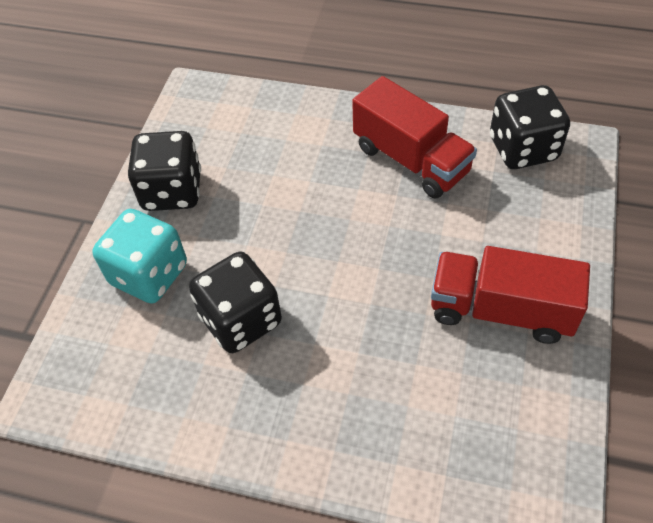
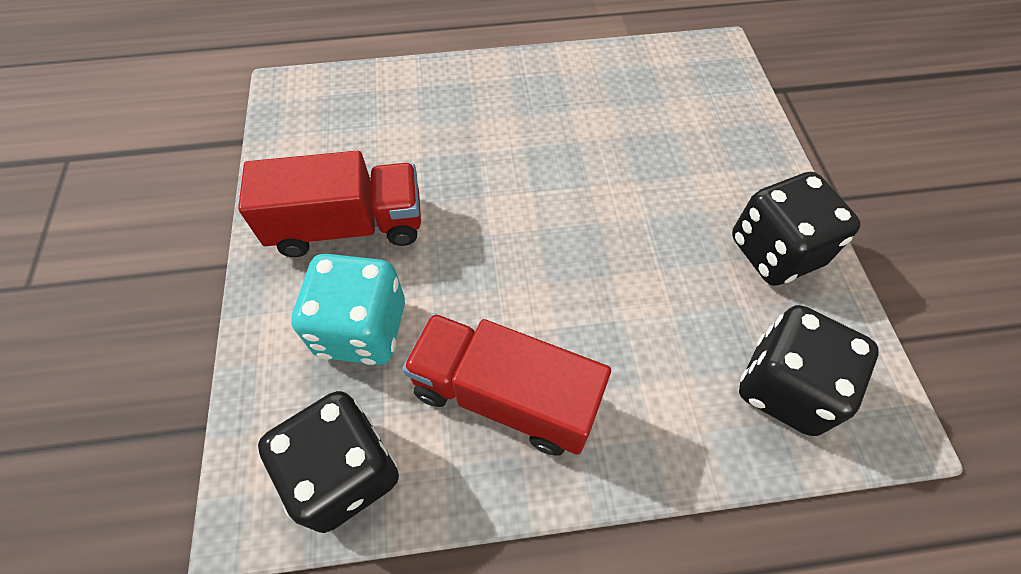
camera: 155 degrees right, 5 degrees up
(149, 274) = (719, 158): turquoise dice -> turquoise dice (362, 329)
(241, 320) = (601, 145): black dice -> black dice (785, 387)

